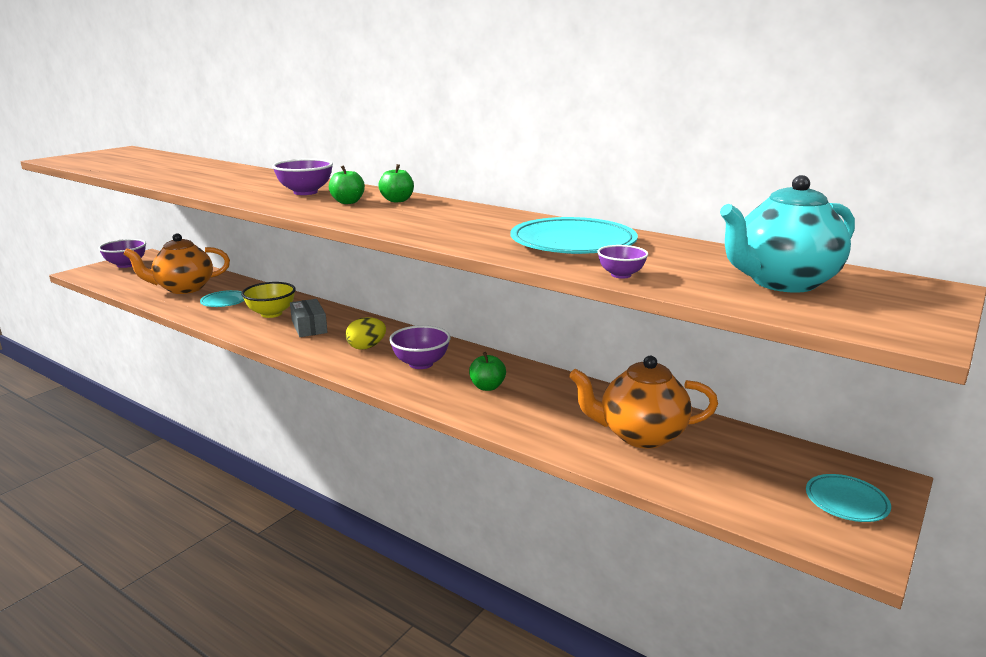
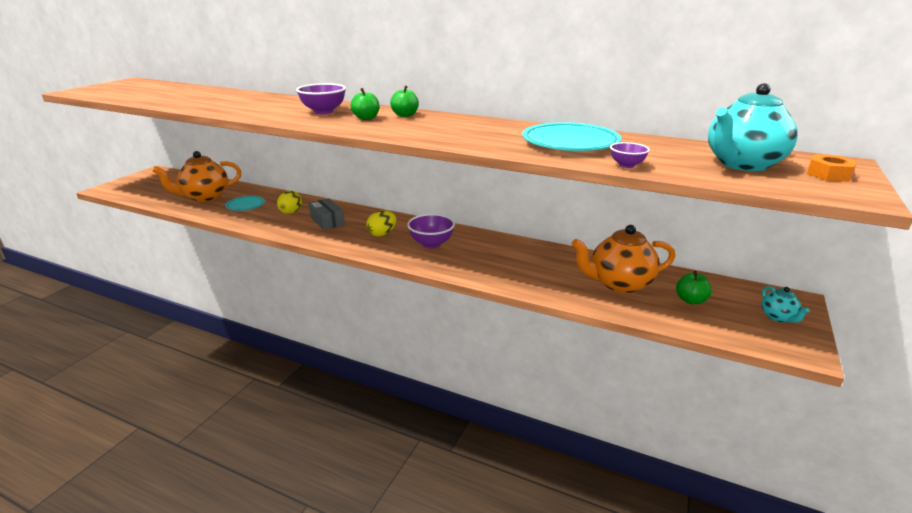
camera: 10 degrees left, 5 degrees up
(126, 265) = (142, 180): purple bowl -> none
(271, 314) = (290, 213): yellow bowl -> yellow egg
(487, 387) = (491, 257): green apple -> green apple (690, 300)
(846, 502) = (778, 317): turquoise plate -> turquoise teapot
(895, 303) = (829, 175): none -> orange nut

